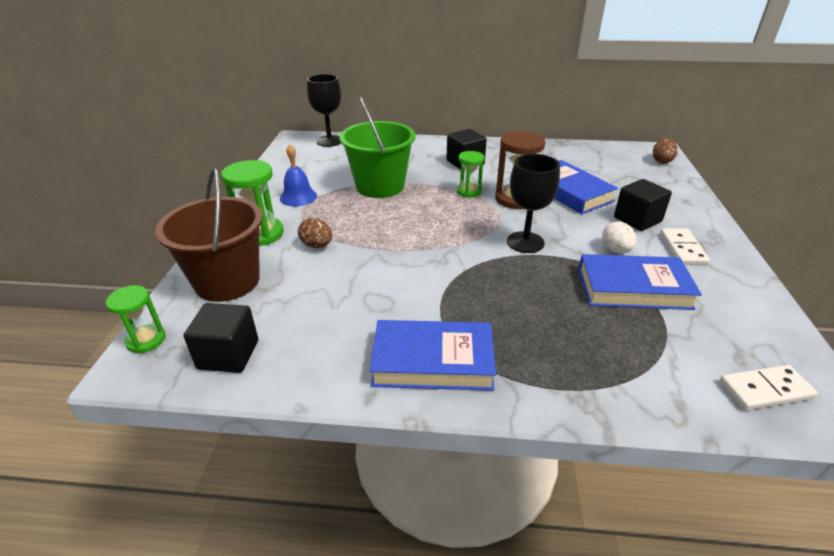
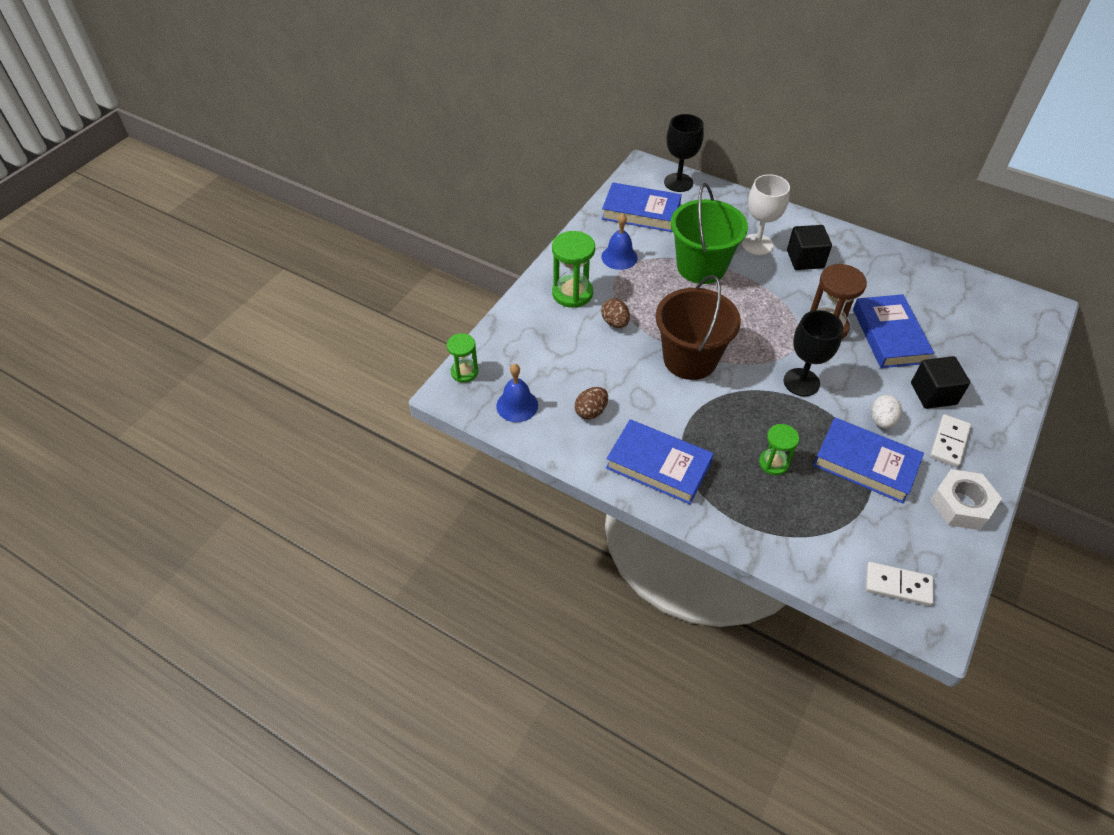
camera: 25 degrees right, 15 degrees up
(227, 281) = (532, 337): brown bucket -> brown bucket (690, 359)
(228, 354) = (517, 405): black cube -> blue bell
(305, 164) = (641, 212): none -> blue book
(420, 162) = (757, 244): none -> white goblet
(469, 191) = (785, 302): green hourglass -> green hourglass (773, 463)
(661, 161) = (1031, 325): brown egg -> brown egg (591, 411)
(740, 293) = (961, 504): none -> white nut

